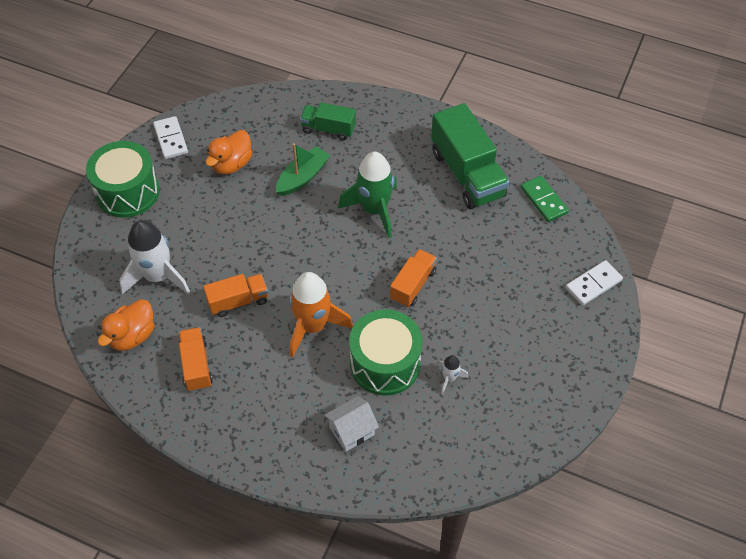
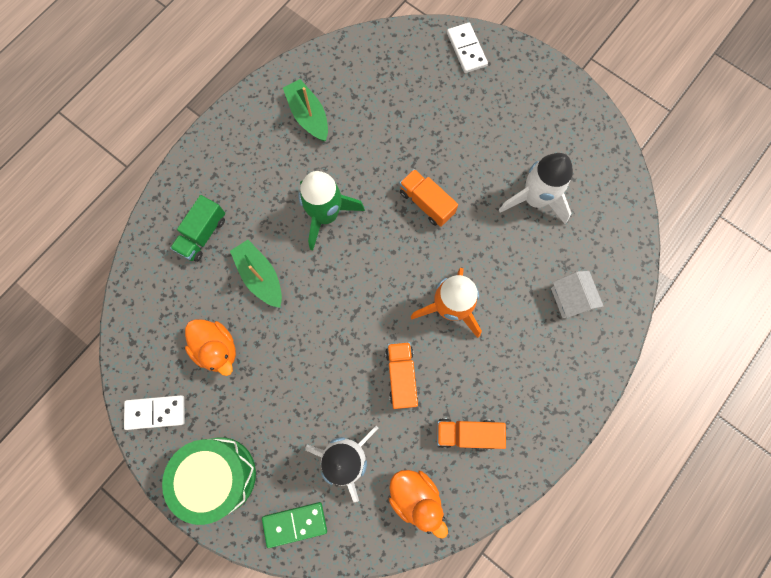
camera: 75 degrees left, 20 degrees up
(385, 363) = (506, 251): green drum -> none
(449, 378) = (534, 199): white rocket -> white rocket, size x2.18
(467, 174) = (308, 116): green truck -> green boat
(544, 200) = (362, 58): green domino -> green domino (295, 523)

